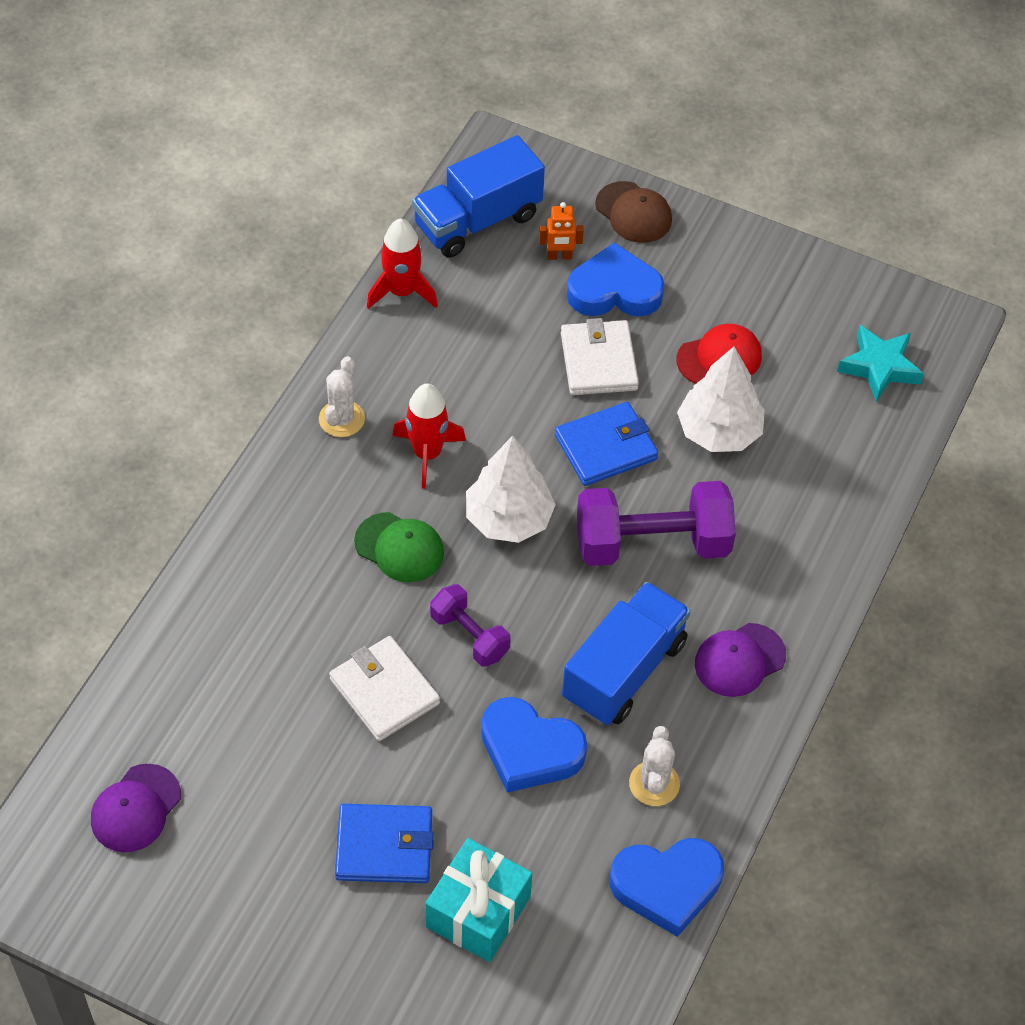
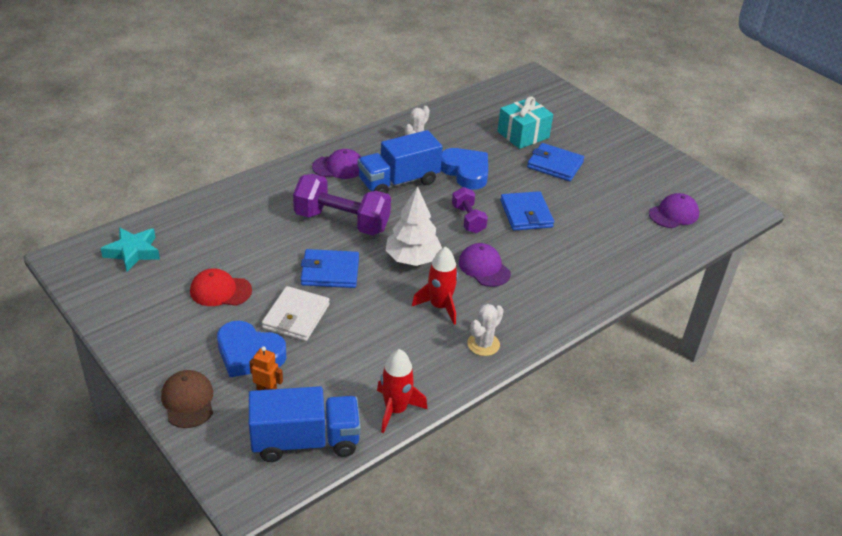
camera: 155 degrees left, 15 degrees down
(384, 691) = (526, 214): white wallet -> blue wallet
(399, 547) = (484, 268): green cap -> purple cap
(667, 886) = (435, 116): blue heart -> none
(719, 432) = (258, 256): white tree -> none

